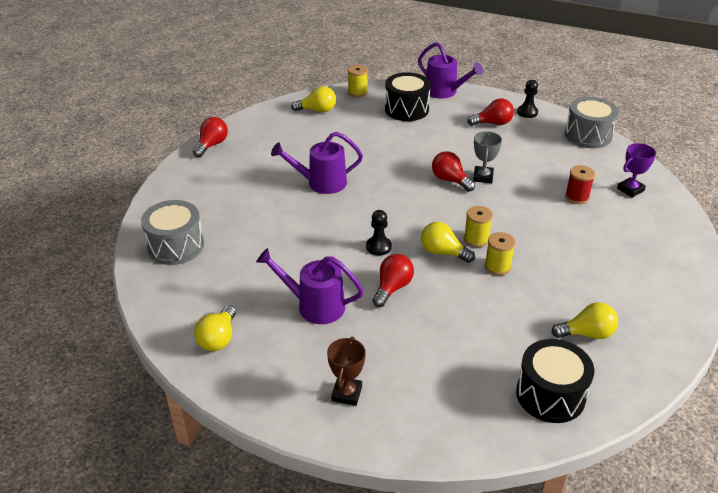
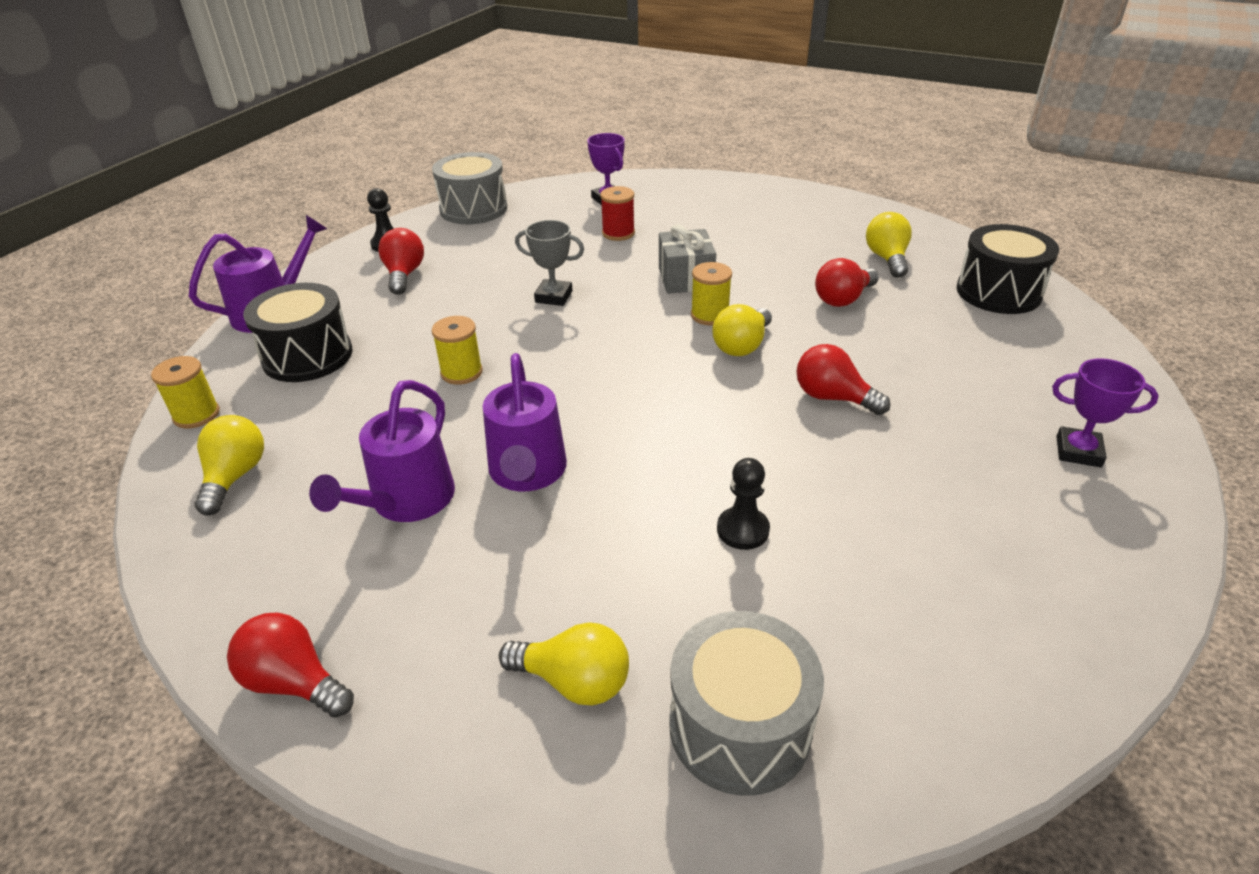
camera: 85 degrees left, 0 degrees up
(218, 339) = (1023, 618): yellow light bulb -> yellow light bulb (574, 681)
(314, 306) = (895, 485): purple watering can -> purple watering can (406, 502)
(346, 393) = (1078, 451): brown trophy -> purple trophy
(378, 247) = (731, 407): black pawn -> black pawn (743, 530)
(450, 180) = (555, 326): red light bulb -> red light bulb (843, 299)
(497, 266) = (771, 304): yellow spool -> yellow spool (461, 372)
(521, 228) = (686, 278): none -> grey gift

